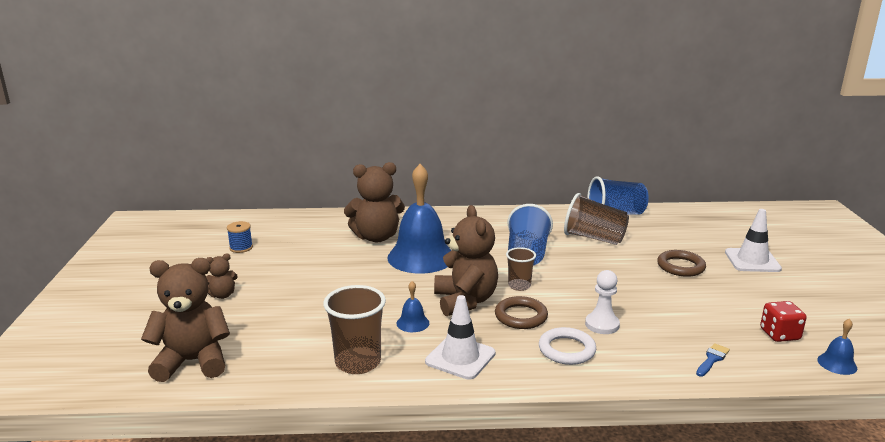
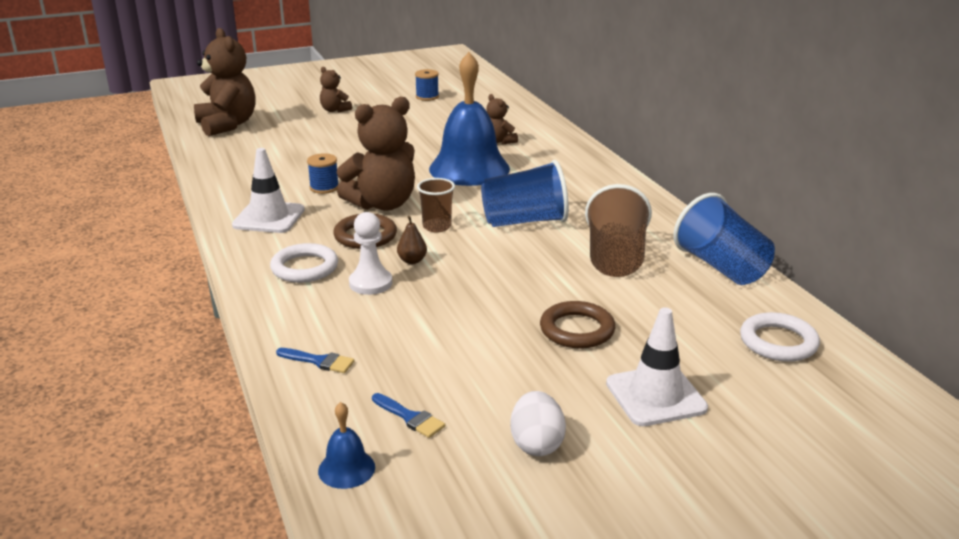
camera: 70 degrees right, 5 degrees up
(358, 362) = (245, 178): brown cup -> none
(376, 237) = (499, 141): brown teddy bear -> brown teddy bear, size x0.50
(412, 323) = (324, 187): blue bell -> blue spool
(571, 303) = (412, 261): none -> brown pear
(700, 221) = (778, 342): none -> white ring
(779, 334) = (410, 417): red dice -> blue brush
(802, 301) = (536, 444): none -> white egg

